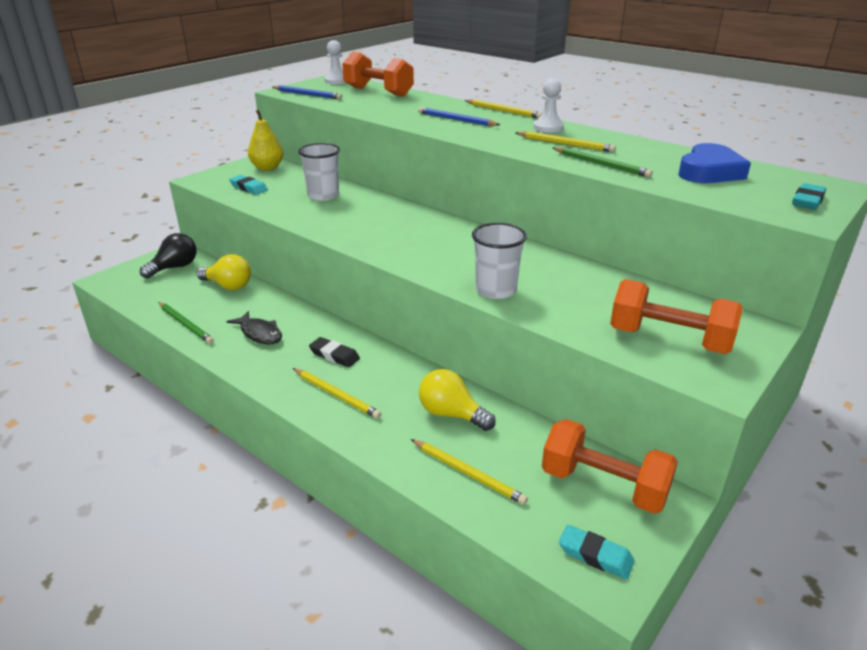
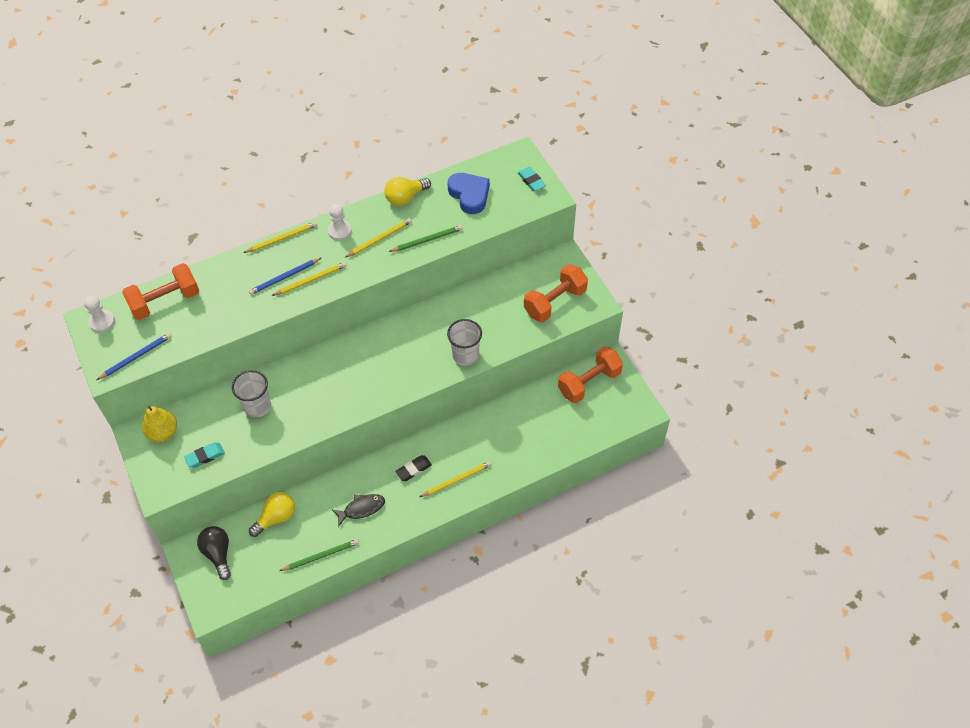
camera: 65 degrees left, 25 degrees up
(451, 414) = (504, 426): yellow light bulb -> yellow light bulb (405, 197)
(467, 473) = (553, 437): yellow pencil -> yellow pencil (310, 280)
(595, 555) = (626, 409): turquoise eraser -> none

